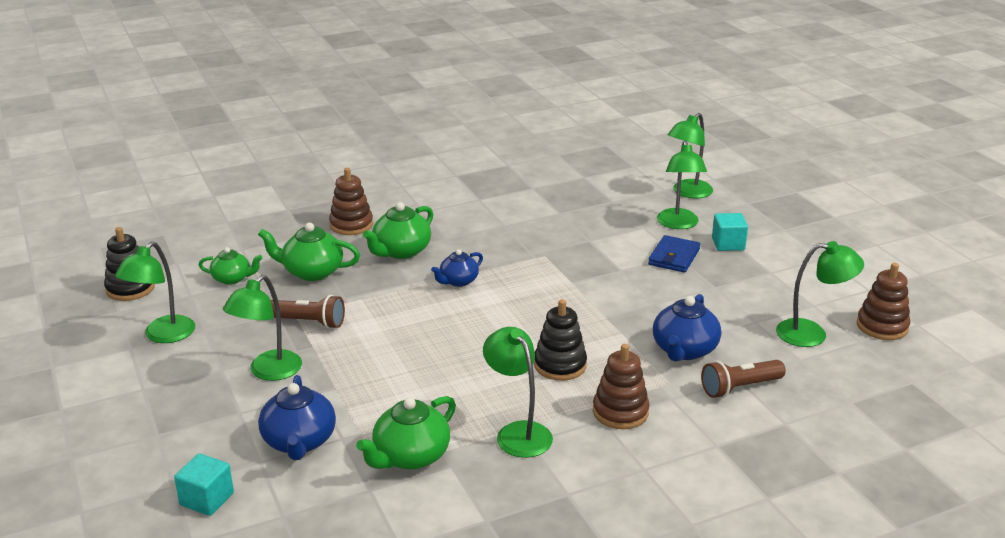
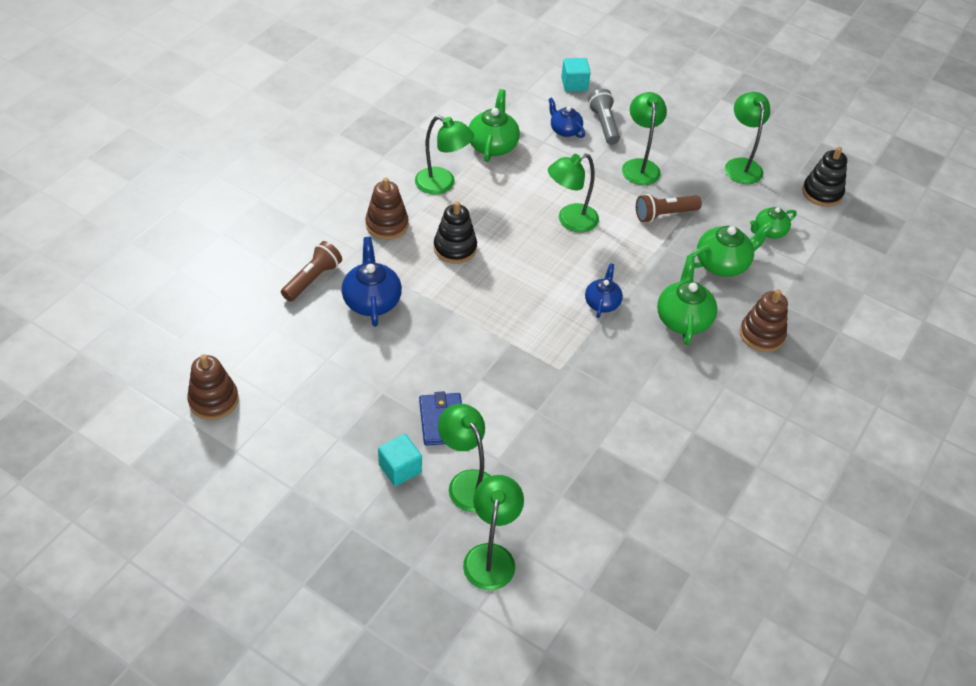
camera: 145 degrees right, 20 degrees up
(243, 431) = (604, 124): none -> grey flashlight
(299, 442) = (565, 130): blue teapot -> blue teapot, size x0.64
(812, 334) = (274, 363): green lamp -> green lamp (570, 221)

